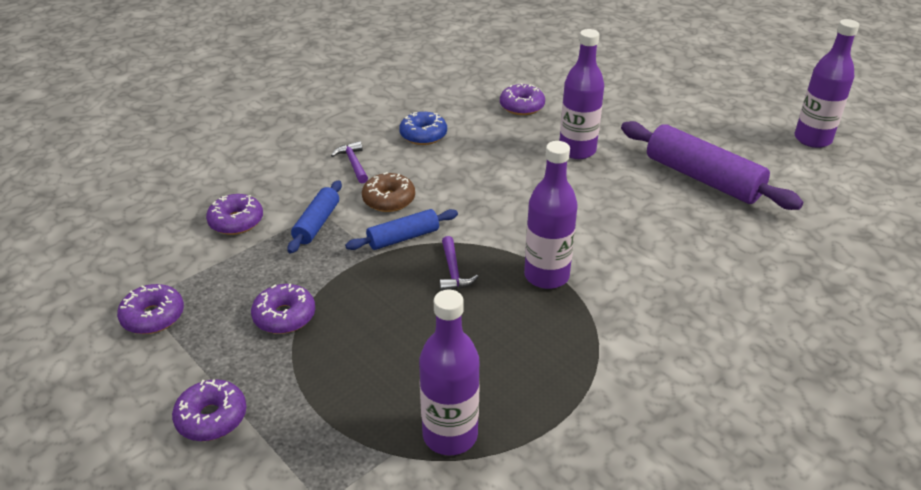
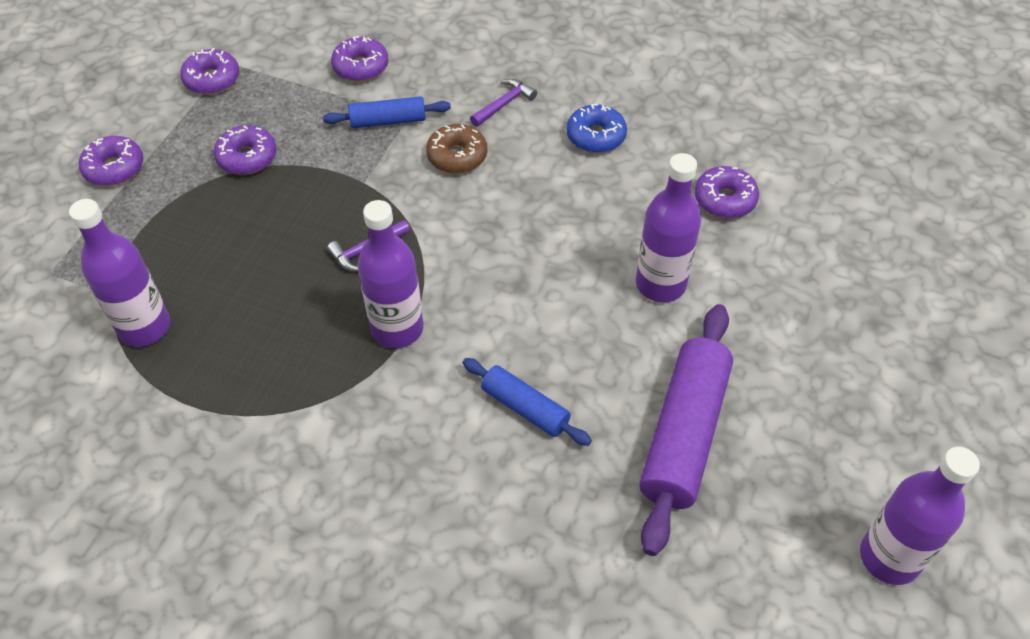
camera: 65 degrees right, 15 degrees up
(403, 238) = (400, 192): blue rolling pin -> blue rolling pin (525, 408)

